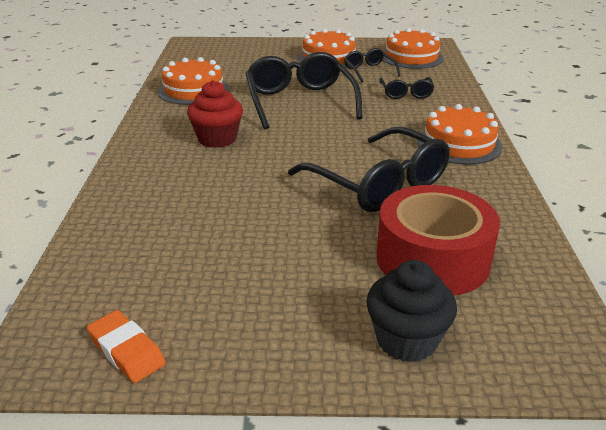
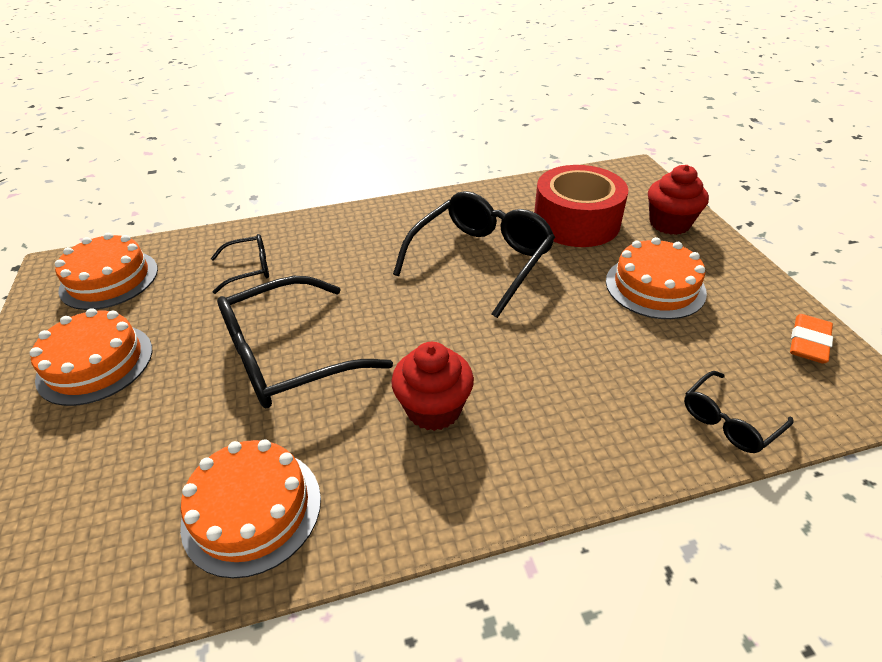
camera: 105 degrees left, 10 degrees up
(369, 71) = (164, 310): black glasses -> black glasses (729, 421)
(406, 340) = (669, 223): black cupcake -> red cupcake
(459, 144) = (378, 224): orange cake -> orange cake (655, 286)

